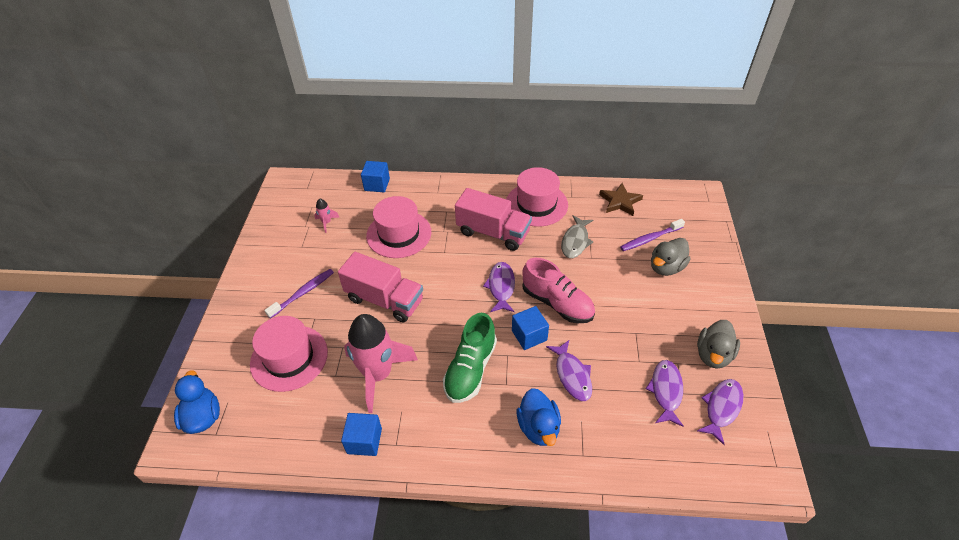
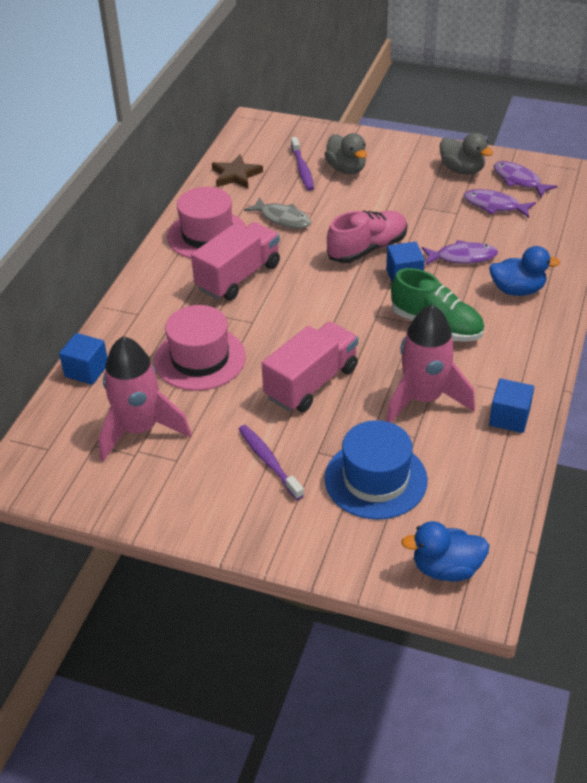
camera: 75 degrees left, 5 degrees down
(289, 358) = (375, 479): pink hat -> blue hat
(326, 222) = (140, 430): pink rocket -> pink rocket, size x2.47
(501, 287) = (328, 285): purple fish -> none

